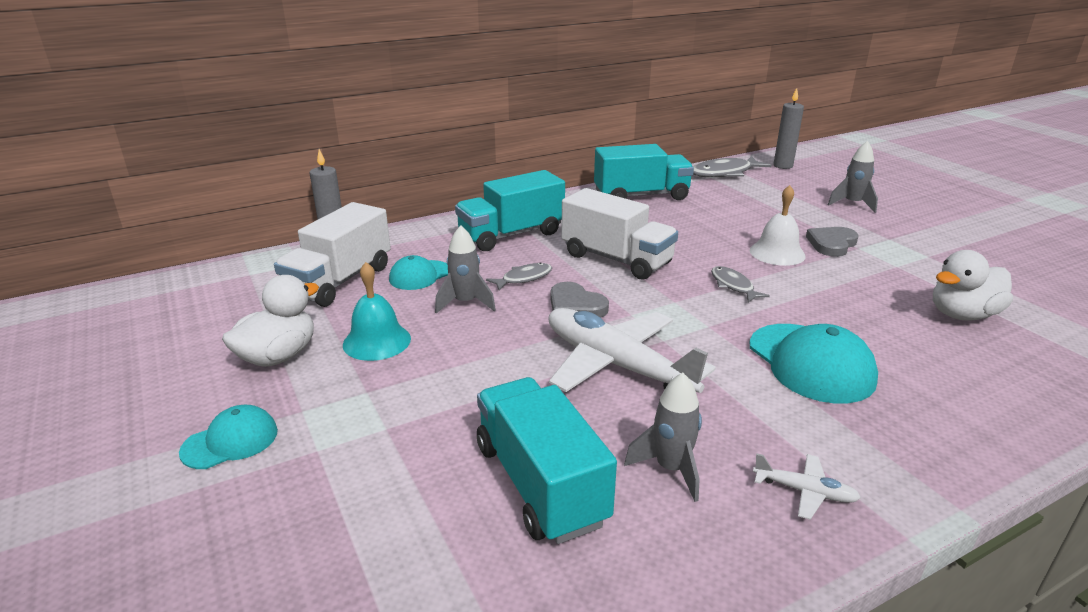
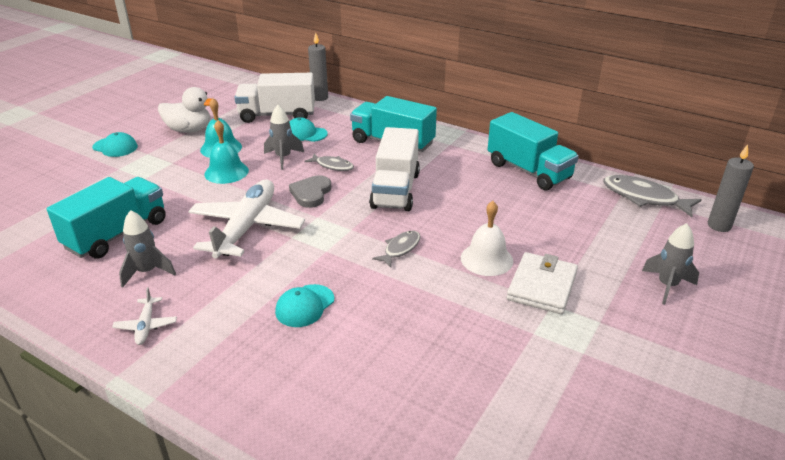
camera: 60 degrees right, 5 degrees up
(454, 351) = (226, 172): none -> turquoise bell
(811, 363) = (305, 306): turquoise cap -> turquoise cap, size x0.59
(831, 244) = (542, 286): grey heart -> white wallet
(962, 315) = (460, 384): white duck -> none

